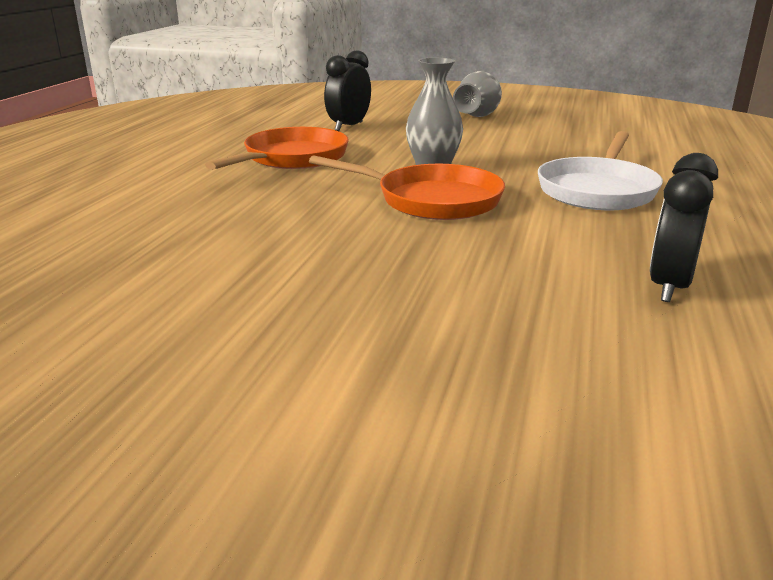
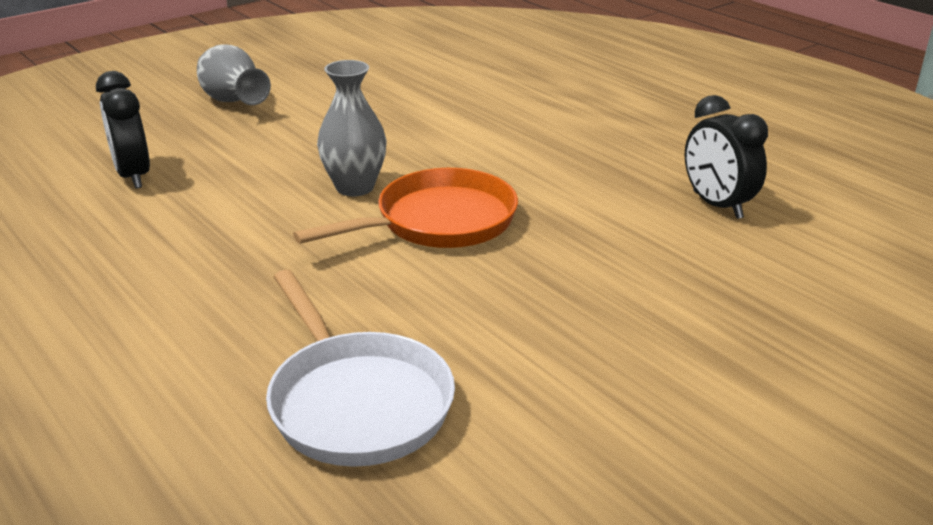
camera: 55 degrees left, 5 degrees up
(292, 158) = (191, 249): orange pan -> none
(598, 190) = (515, 143): white pan -> white pan (356, 401)

